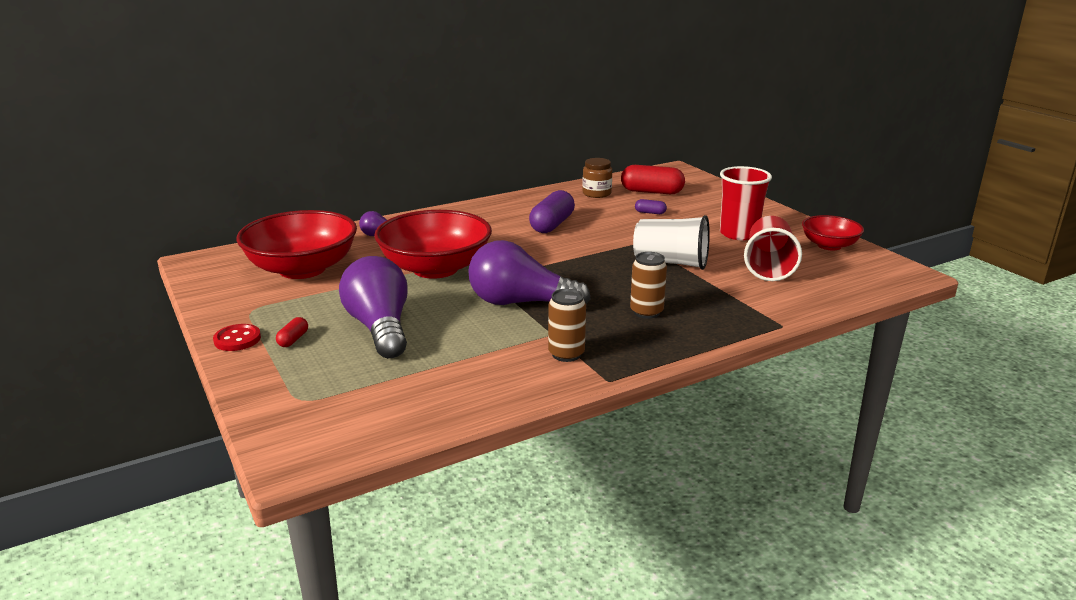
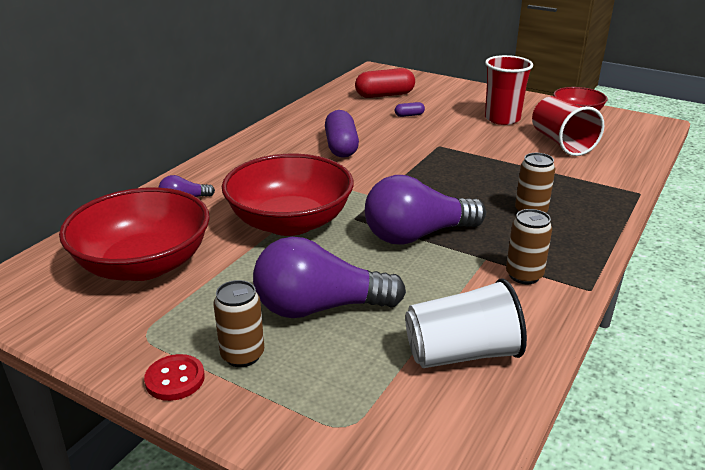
camera: 30 degrees left, 5 degrees up
(293, 339) = (242, 355): red capsule -> brown can
(380, 328) = (320, 308): purple light bulb -> purple light bulb turned 45 degrees counterclockwise
(596, 193) = (340, 106): brown jar -> none
(671, 263) = (487, 159): white cup -> white cup (462, 354)

